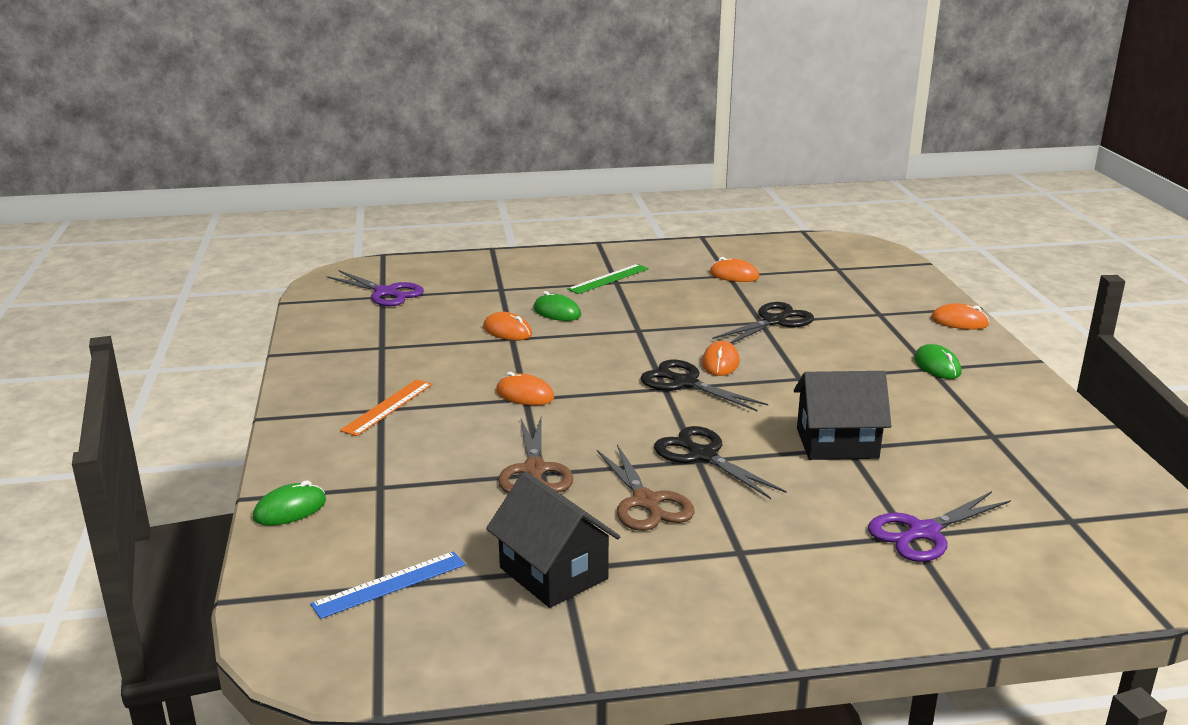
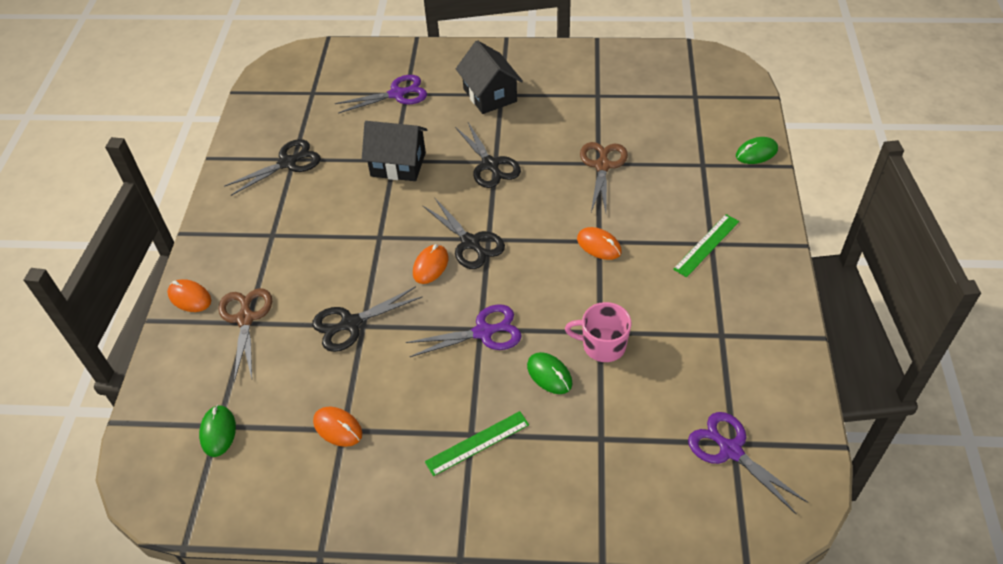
camera: 165 degrees left, 25 degrees up
(387, 407) = (706, 245): orange ruler -> green ruler
(389, 584) = (689, 96): blue ruler -> none
(507, 331) = (603, 345): orange mouse -> pink mug
(553, 573) = (603, 93): black house -> black house (490, 95)
(634, 328) = (483, 332): none -> purple scissors
(646, 502) = (540, 132): brown scissors -> brown scissors (245, 319)
(937, 366) = (264, 236): green mouse -> green mouse (218, 432)
(994, 430) = (288, 163): none -> black scissors

